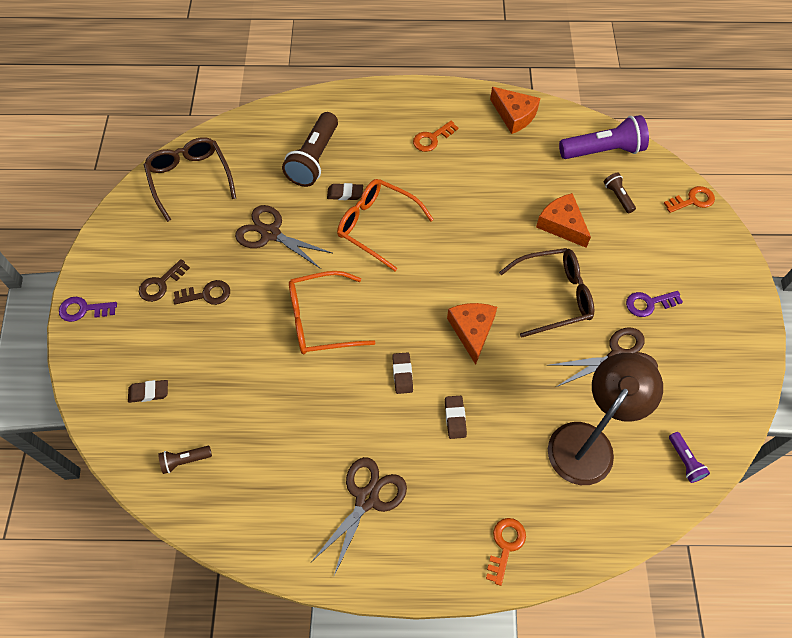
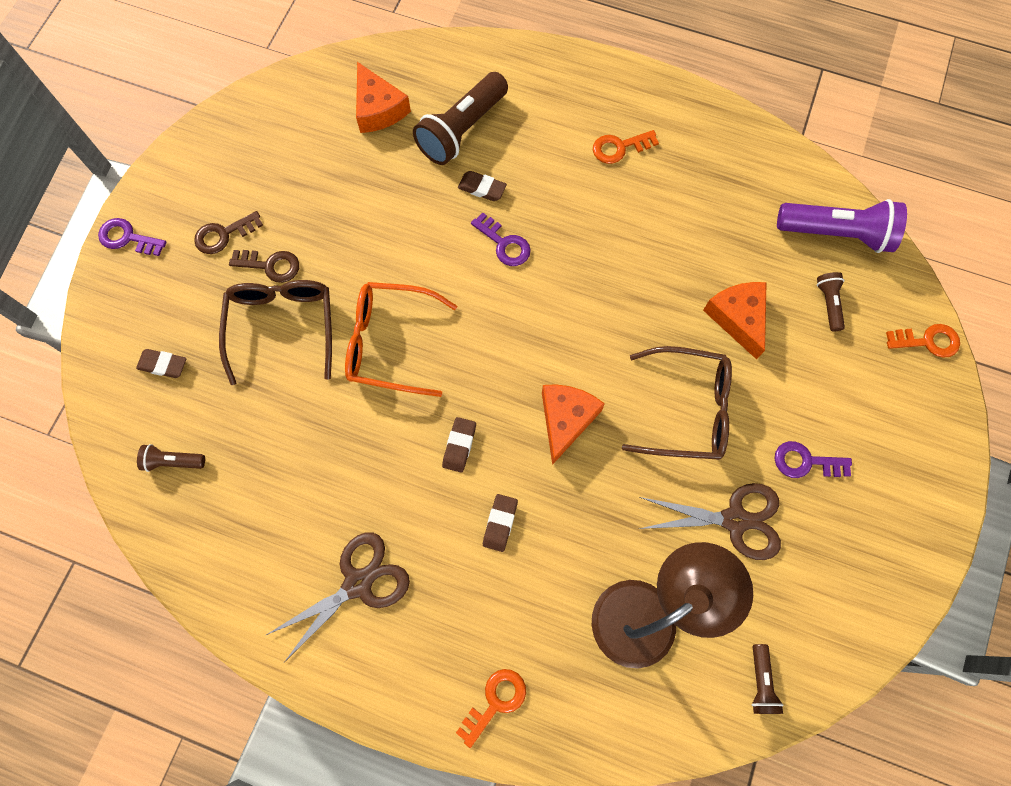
camera: 20 degrees right, 10 degrees up
(190, 179) = (305, 110): brown glasses -> brown glasses (282, 326)
(270, 233) = (372, 212): brown scissors -> none
(377, 226) = (504, 244): orange glasses -> purple key
(514, 115) = (739, 148): orange cheese -> orange cheese (378, 109)
(684, 461) = (760, 682): purple flashlight -> brown flashlight

